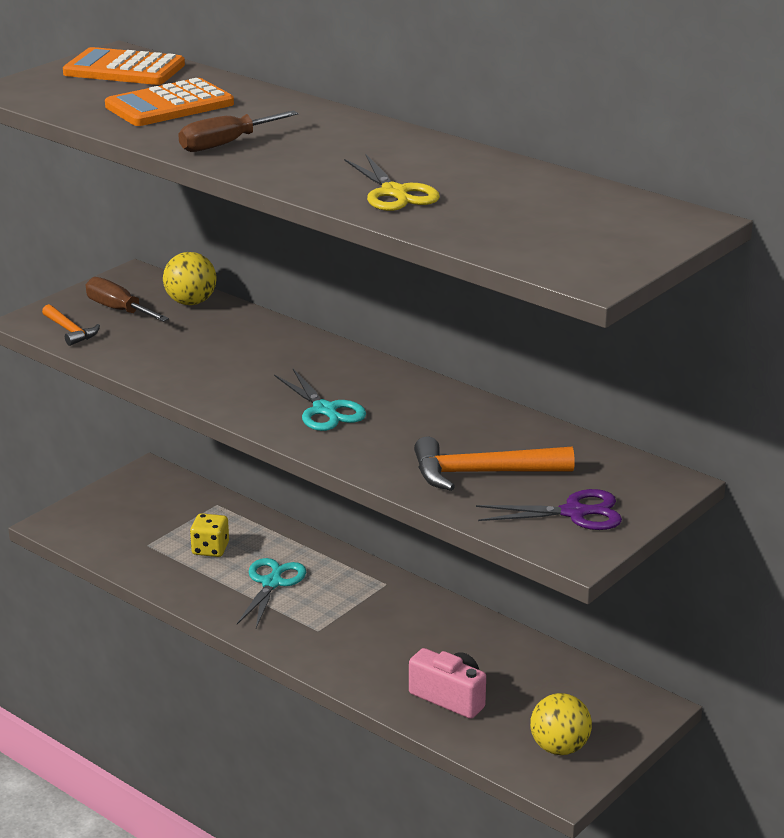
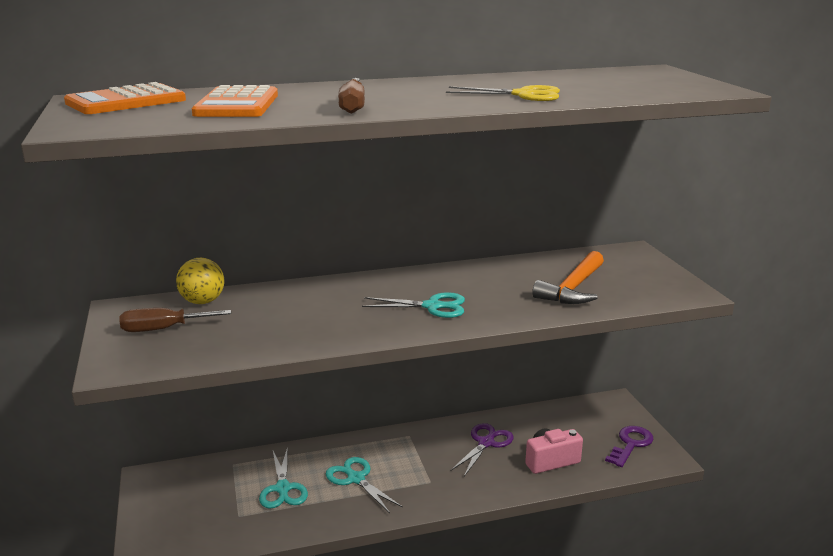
camera: 55 degrees left, 5 degrees down
(70, 331) = (160, 357): orange hammer -> none
(210, 549) = (283, 489): yellow dice -> turquoise scissors
(559, 748) = (630, 444): yellow ball -> purple key
(575, 513) = (646, 280): purple scissors -> purple scissors (486, 443)

